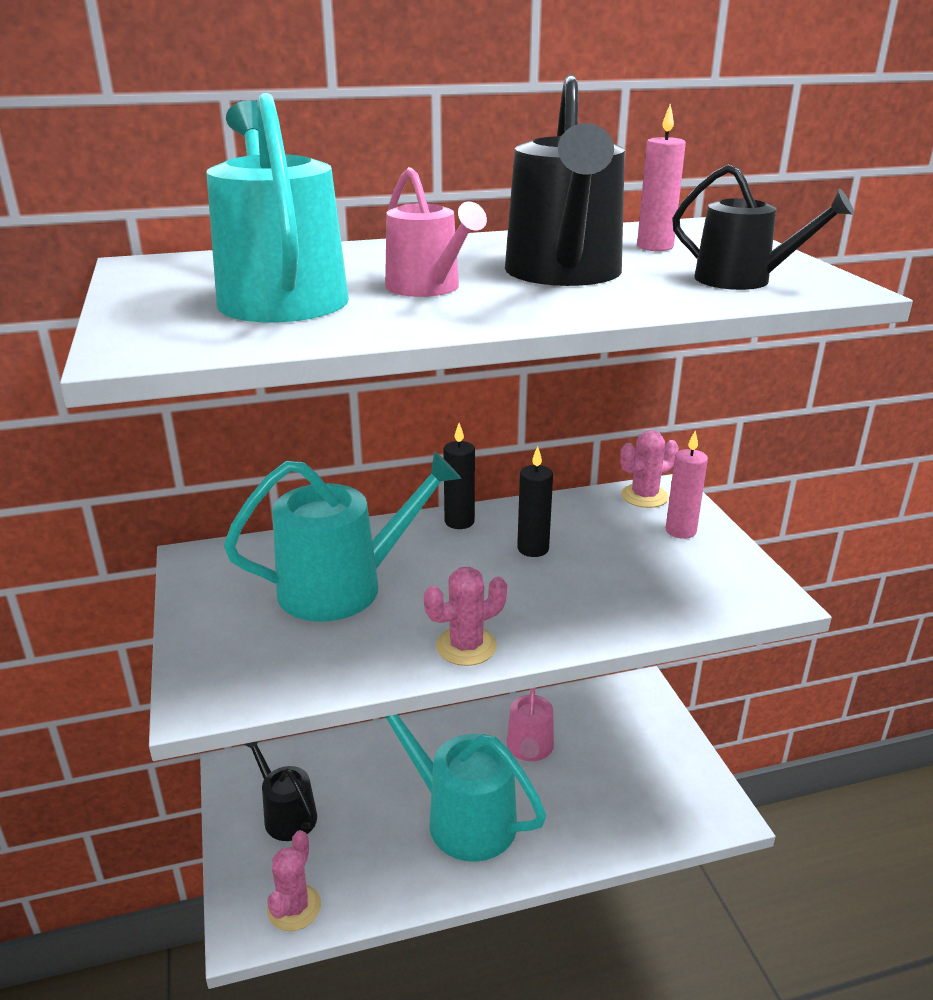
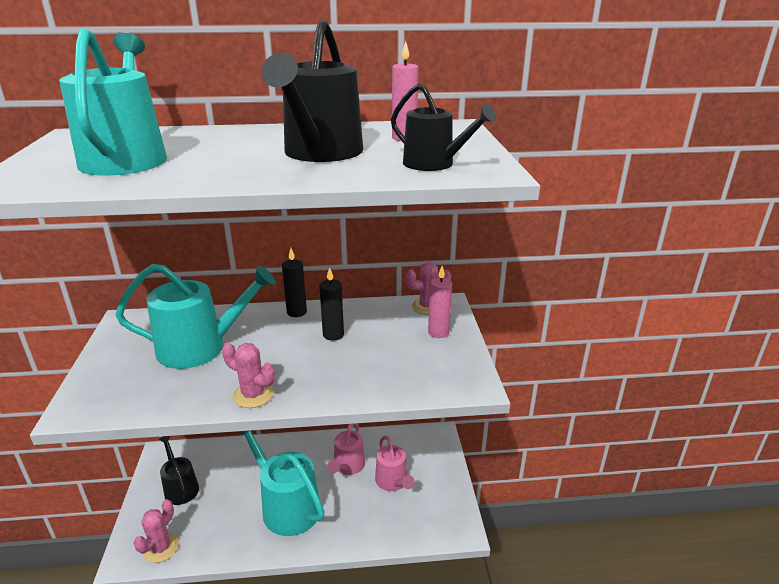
camera: 10 degrees right, 0 degrees up
(427, 288) = (221, 158): pink watering can -> pink watering can (393, 481)
(466, 646) = (253, 395): pink cactus -> pink cactus turned 45 degrees clockwise

